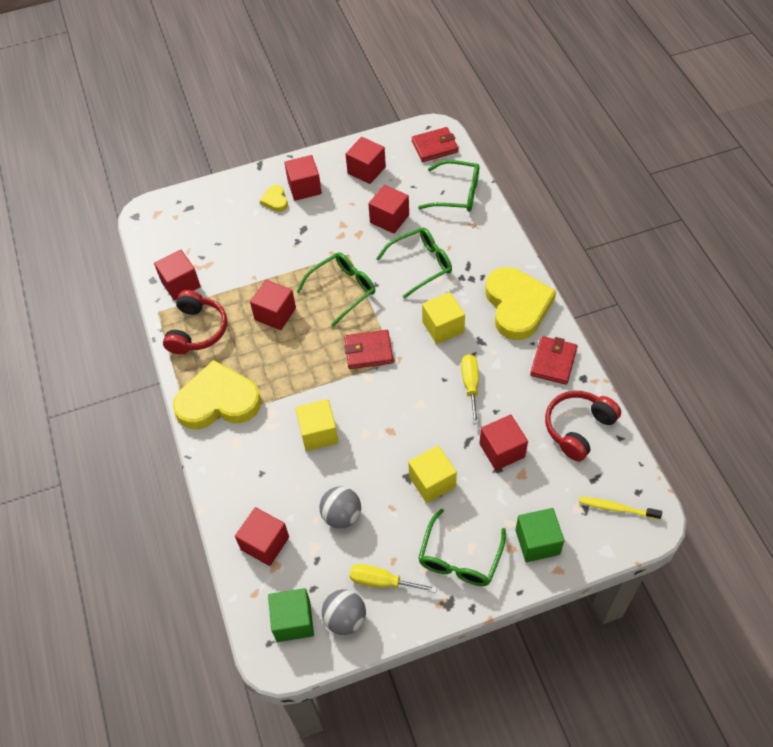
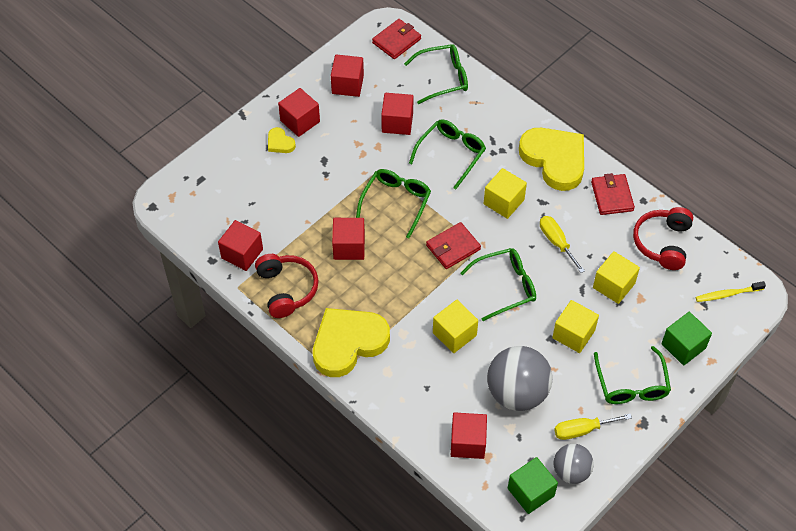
camera: 30 degrees left, 0 degrees up
(342, 515) = (517, 393): grey ball -> grey ball, size x1.68
(395, 408) = (505, 286): none -> green glasses
(502, 450) = (613, 285): red cube -> yellow cube

